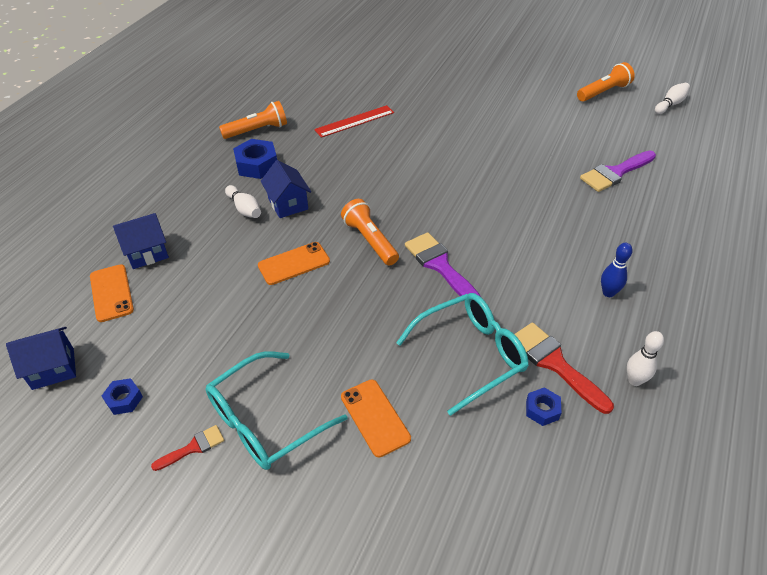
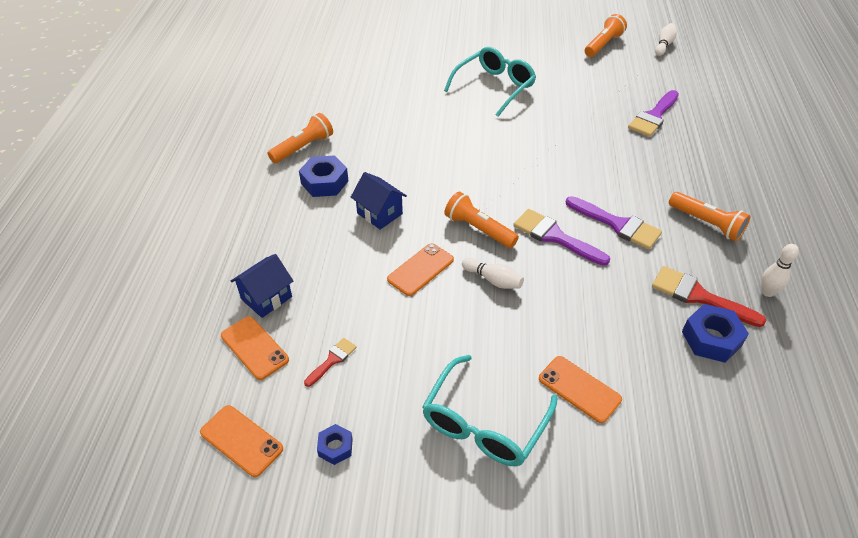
camera: 20 degrees left, 0 degrees up
(53, 369) = (241, 440): blue house -> orange phone
(193, 447) = (432, 469): red brush -> red brush (332, 360)
(244, 209) = (339, 229): white bowling pin -> white bowling pin (493, 280)
(354, 121) = (395, 118): red ruler -> none
(471, 354) = (627, 309): turquoise glasses -> turquoise glasses (494, 87)
(511, 270) = (617, 225): none -> purple brush
(542, 410) = (711, 339): blue nut -> blue nut, size x1.74
(608, 293) = (706, 223): blue bowling pin -> orange flashlight

